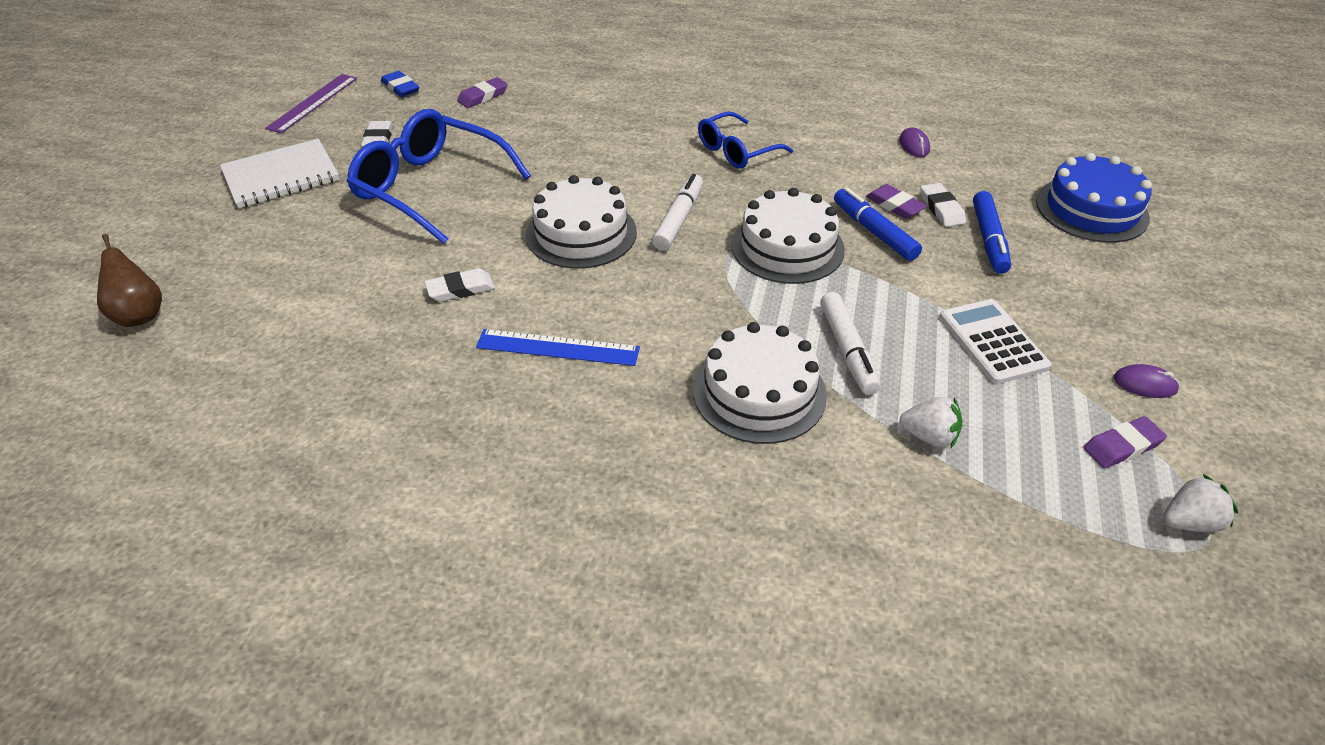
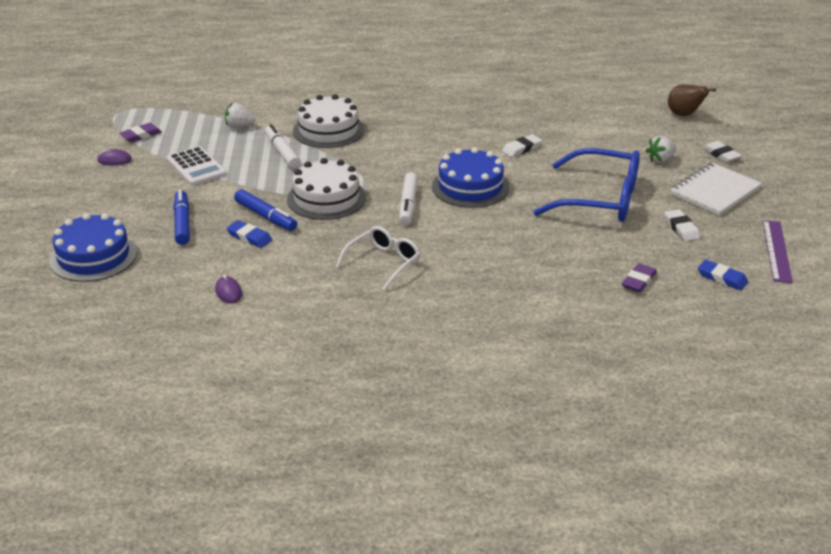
camera: 165 degrees right, 10 degrees down
(558, 347) = (445, 132): blue ruler -> none
(581, 233) = (470, 187): white cake -> blue cake
(737, 150) = (383, 263): blue glasses -> white glasses
(894, 205) = (249, 237): purple eraser -> blue eraser
(941, 208) = (213, 240): white eraser -> white eraser (721, 154)
(1189, 522) = (123, 116): white strawberry -> white strawberry (660, 160)

